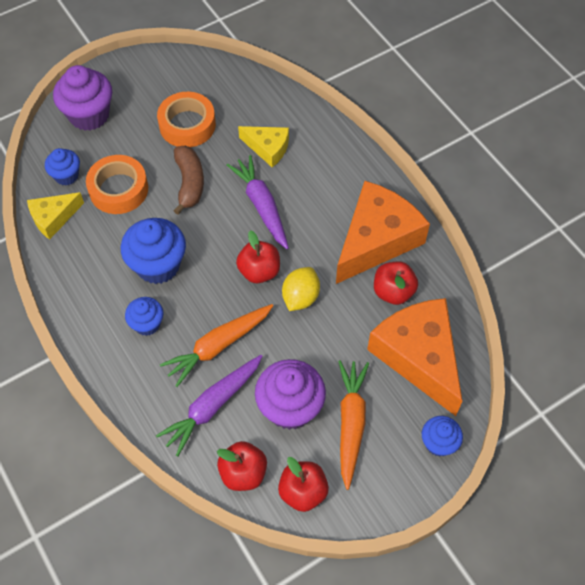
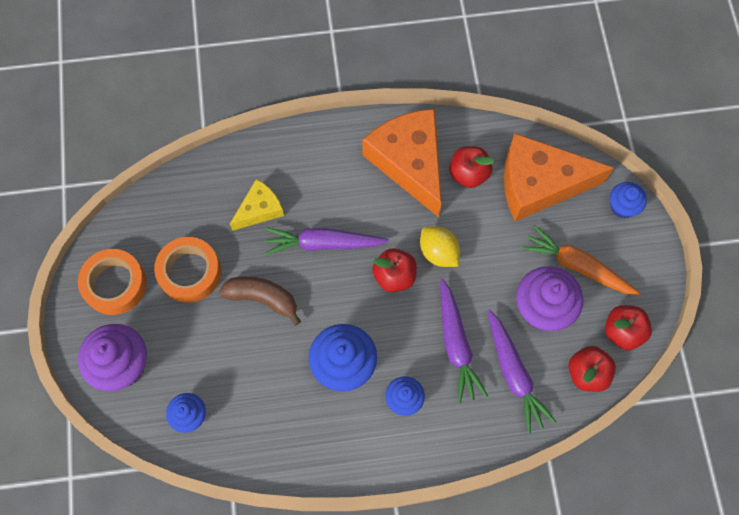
camera: 65 degrees left, 10 degrees up
(53, 218) = (237, 447): yellow cheese -> none
(118, 189) = (235, 369): orange tape -> orange tape (115, 284)
(218, 346) = (456, 344): orange carrot -> purple carrot

